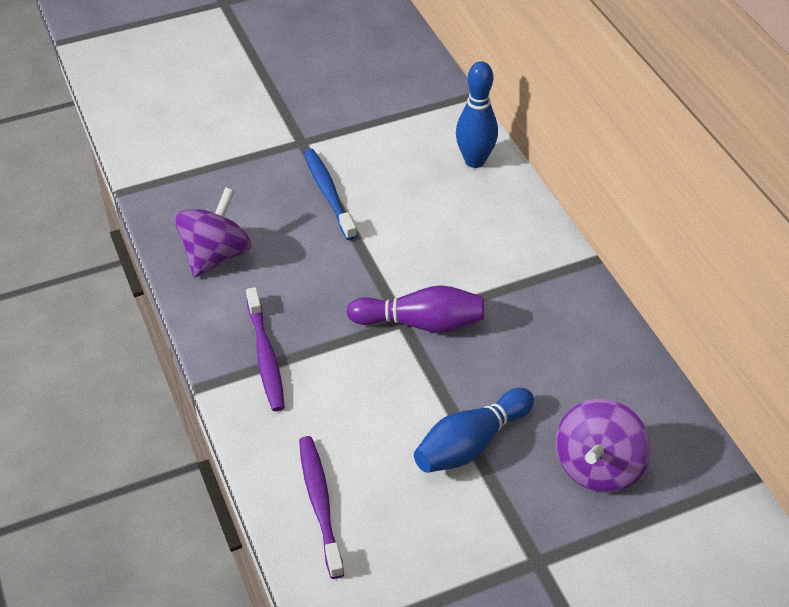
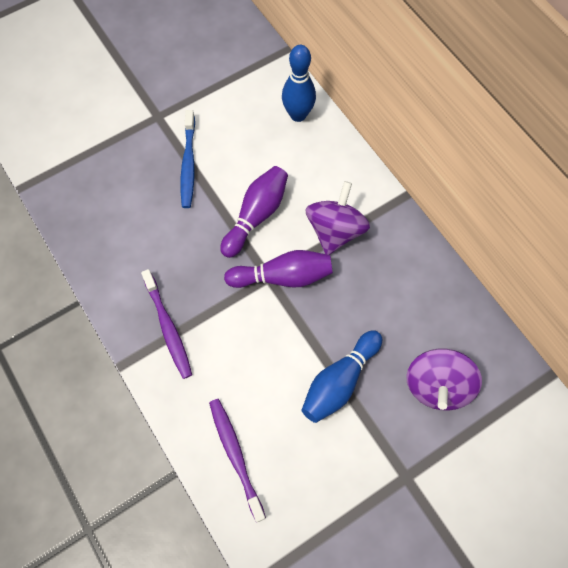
camera: 10 degrees left, 20 degrees up
(215, 255) = (110, 238): purple spinning top -> purple spinning top (335, 231)
(328, 193) = (188, 164): blue toothbrush -> blue toothbrush turned 150 degrees counterclockwise
(401, 256) = (256, 216): none -> purple bowling pin

